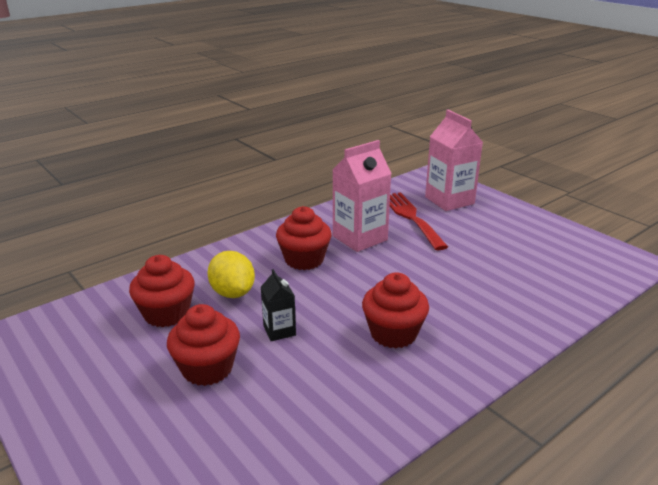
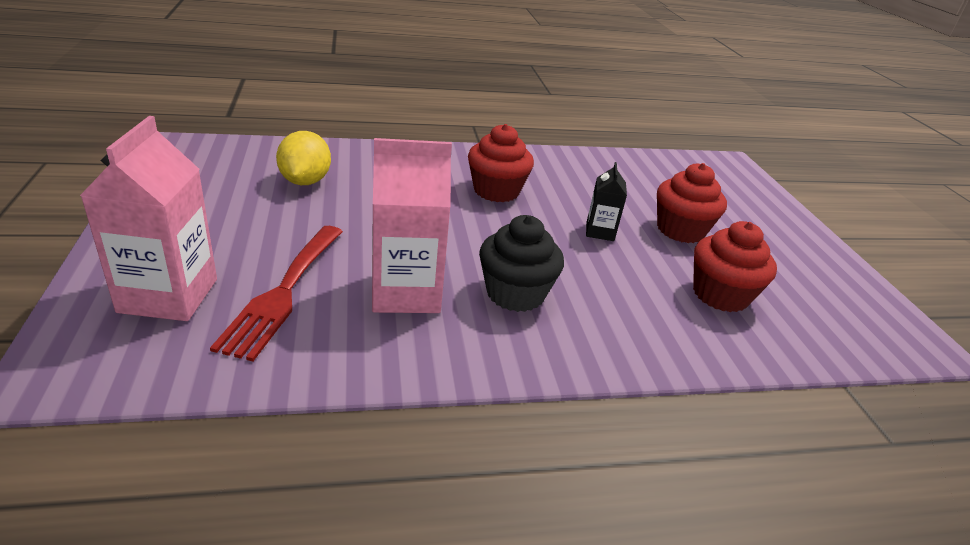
camera: 155 degrees left, 5 degrees up
(233, 293) = (633, 288): yellow lemon -> yellow lemon (305, 181)
(304, 259) = (515, 293): red cupcake -> black cupcake

